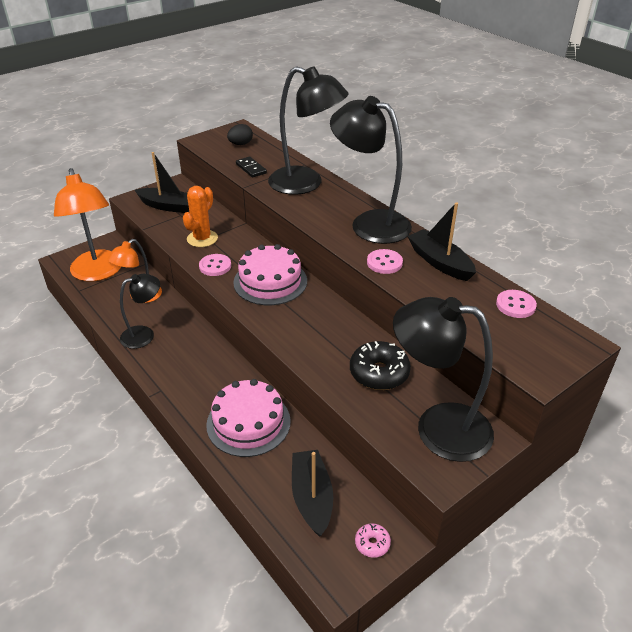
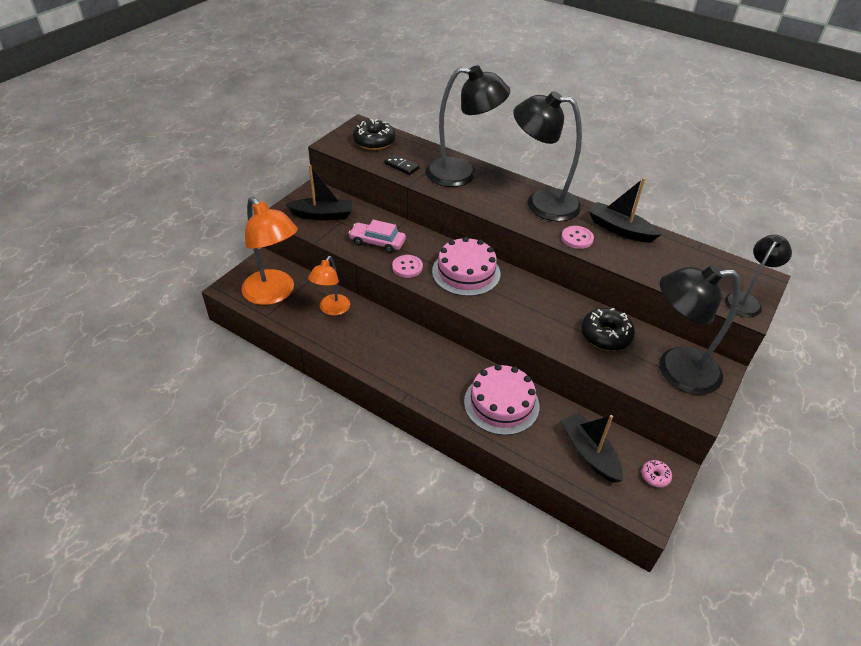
camera: 20 degrees left, 5 degrees up
(144, 334) = (359, 345): black lamp -> black lamp (746, 300)
(202, 238) = (377, 242): orange cactus -> pink car
(240, 144) = (374, 142): black egg -> black donut
(515, 305) = (699, 256): pink button -> none

